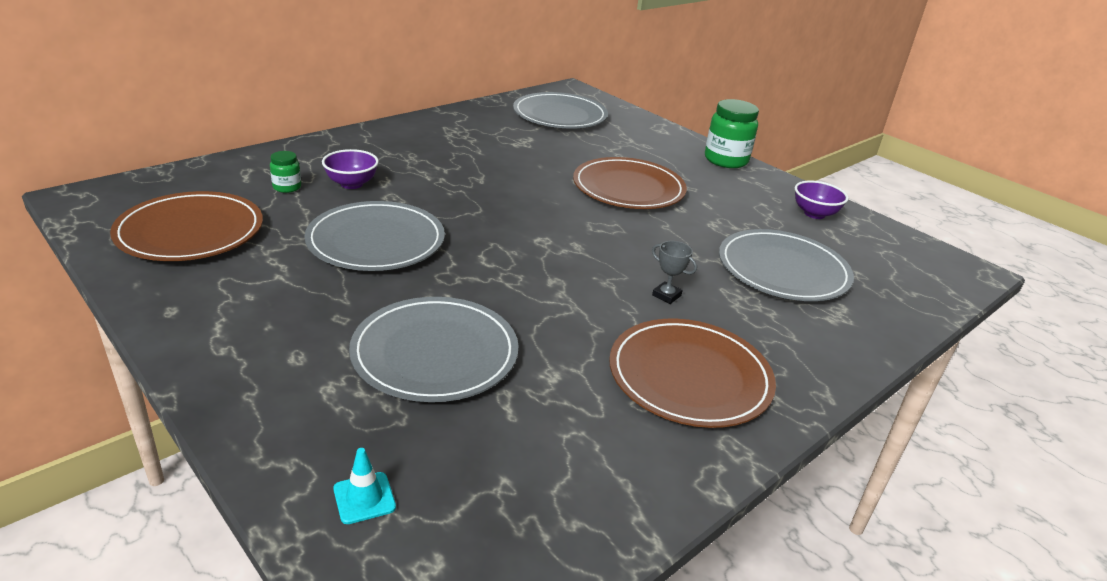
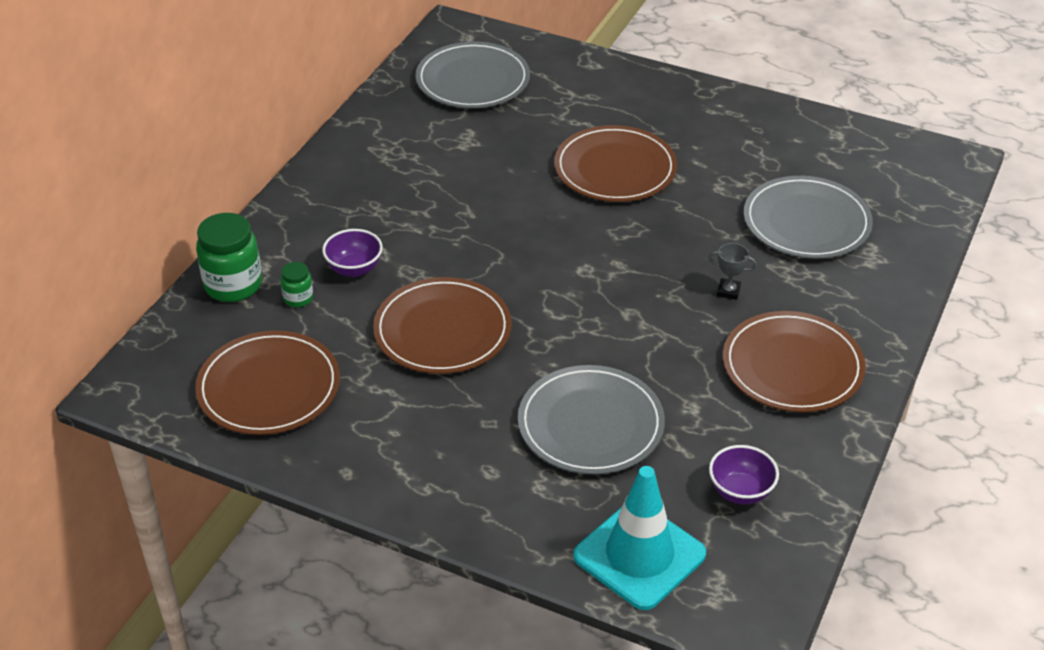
camera: 20 degrees left, 10 degrees up
(364, 498) = (639, 555): turquoise traffic cone -> turquoise traffic cone, size x2.50
(376, 241) = (442, 330): grey plate -> brown plate
(726, 160) = (681, 89): green jar -> green jar (233, 285)
(814, 214) = (800, 137): purple bowl -> purple bowl (740, 492)

